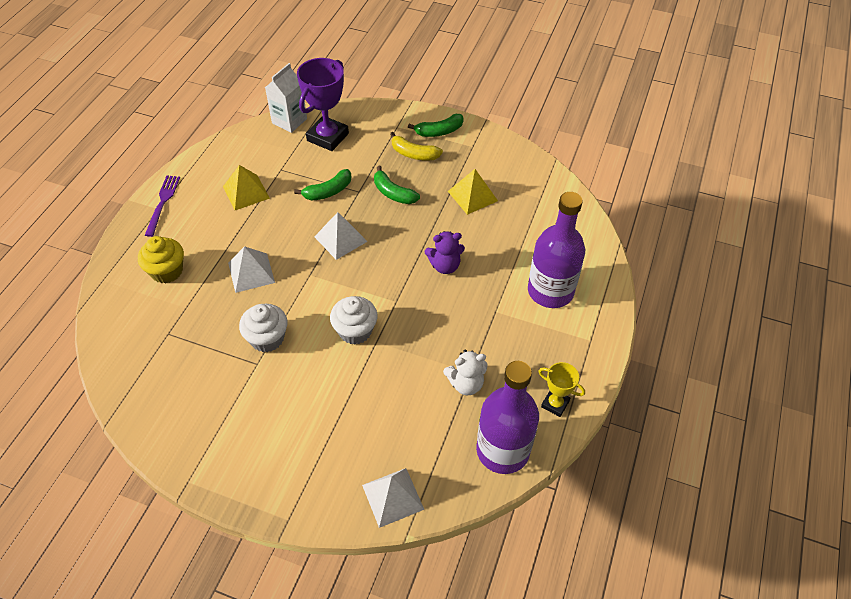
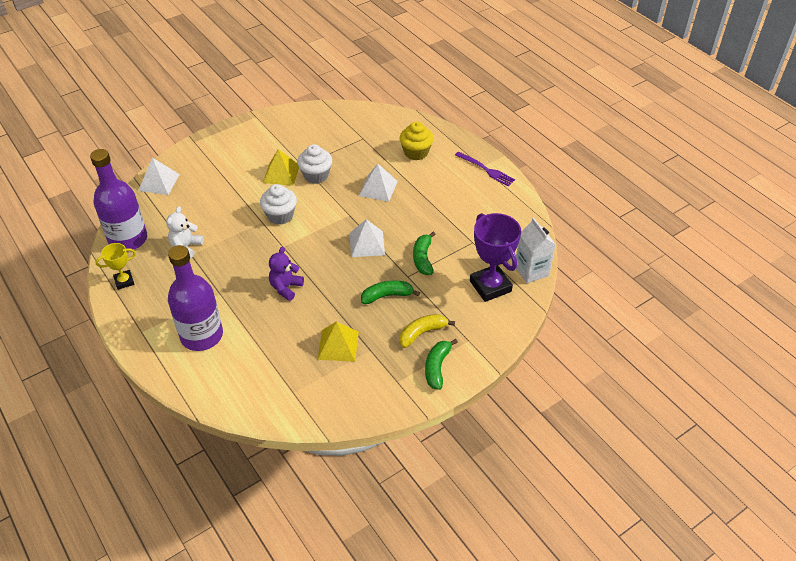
camera: 125 degrees right, 5 degrees down
(246, 192) = (461, 214): yellow pyramid -> yellow pyramid (281, 174)

